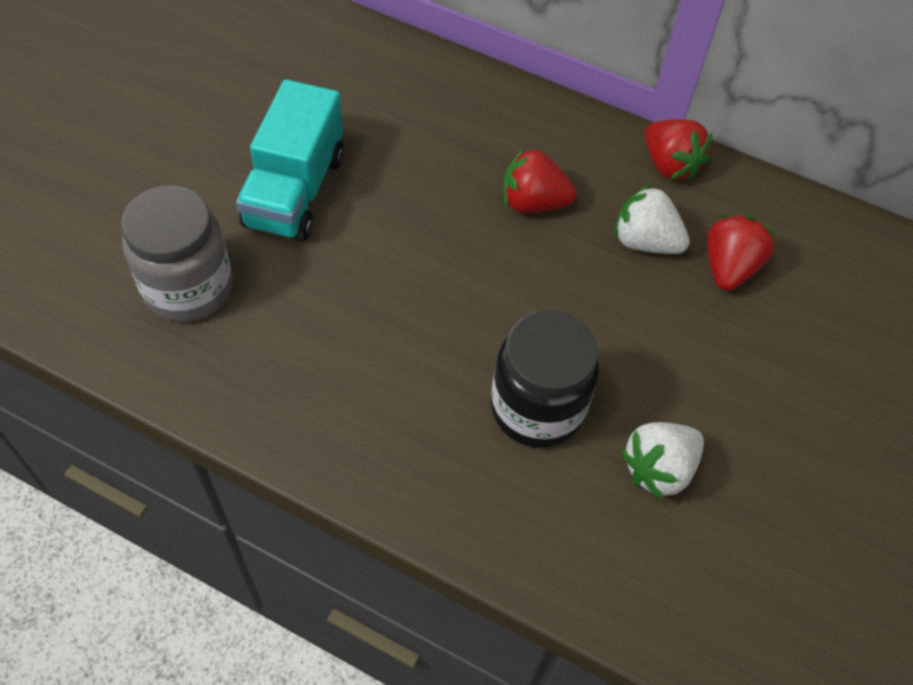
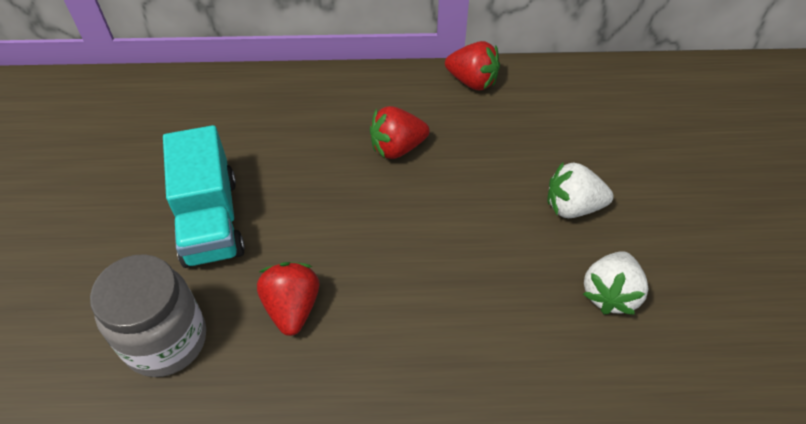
camera: 25 degrees left, 5 degrees down
(537, 408) = (499, 294): black jar -> none
(645, 241) = (491, 139): white strawberry -> white strawberry (572, 207)
(729, 268) = (557, 132): red strawberry -> red strawberry (292, 307)

